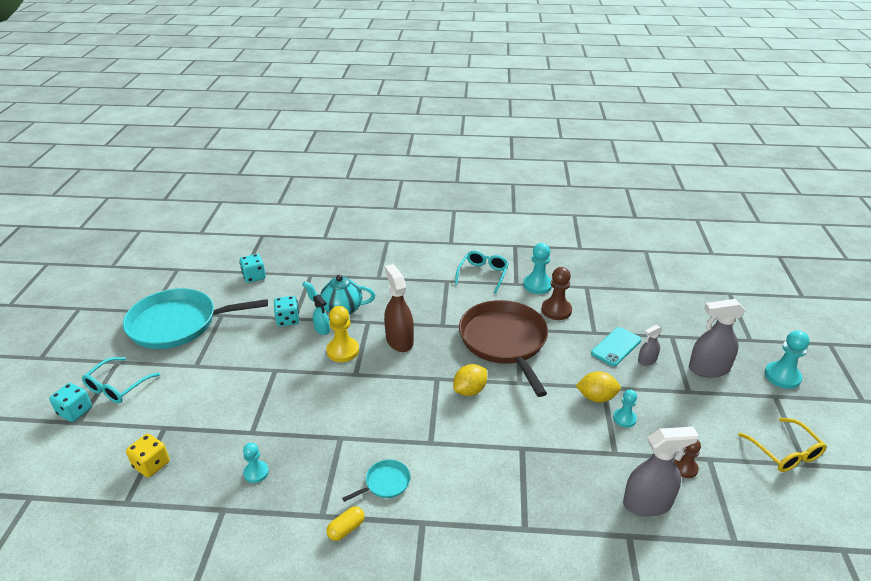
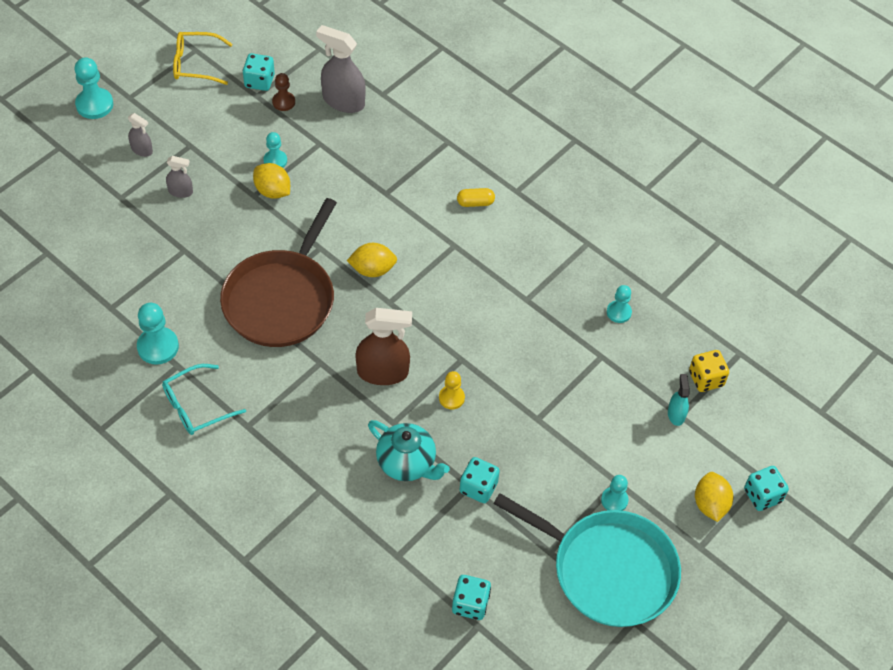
camera: 145 degrees left, 20 degrees up
(117, 387) = (710, 504): turquoise glasses -> yellow lemon
(192, 356) = (614, 500): none -> turquoise pawn
(322, 329) = (451, 444): turquoise spray bottle -> turquoise spray bottle (676, 414)
(343, 351) = (451, 398): yellow pawn -> yellow pawn, size x0.63
(346, 529) = (576, 222): yellow capsule -> yellow capsule (475, 203)
(385, 483) = (520, 236): turquoise pan -> none
(399, 340) = (383, 372): brown spray bottle -> brown spray bottle turned 105 degrees counterclockwise
(556, 310) = (184, 300): brown pawn -> none
(616, 347) = (187, 222): turquoise phone -> none
(708, 369) = (142, 150): grey spray bottle -> grey spray bottle, size x0.53
(726, 472) = (259, 81): none -> turquoise dice
(785, 452) = (196, 64): yellow glasses -> yellow glasses turned 105 degrees counterclockwise

